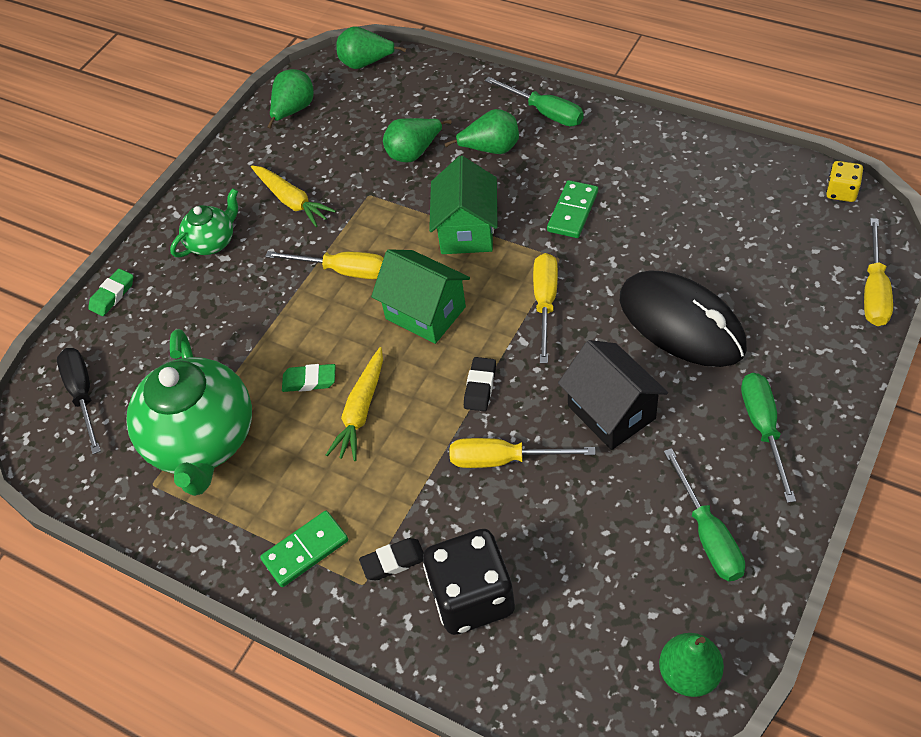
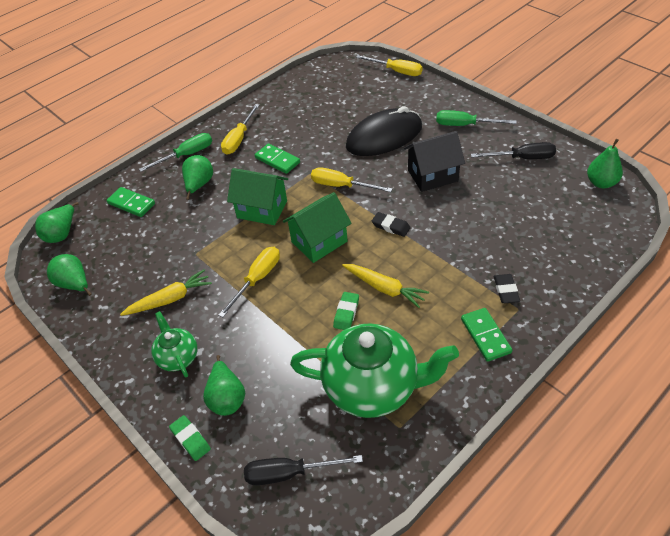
camera: 75 degrees left, 5 degrees down
(414, 153) = (173, 223): green pear -> green pear (227, 398)
(435, 100) = (131, 203): none -> green domino
(472, 597) = (539, 258): black dice -> none
(504, 459) = (448, 226): yellow screwdriver -> yellow screwdriver (239, 139)
(708, 534) = (522, 158): green screwdriver -> black screwdriver
(841, 192) = (328, 65): yellow dice -> none

